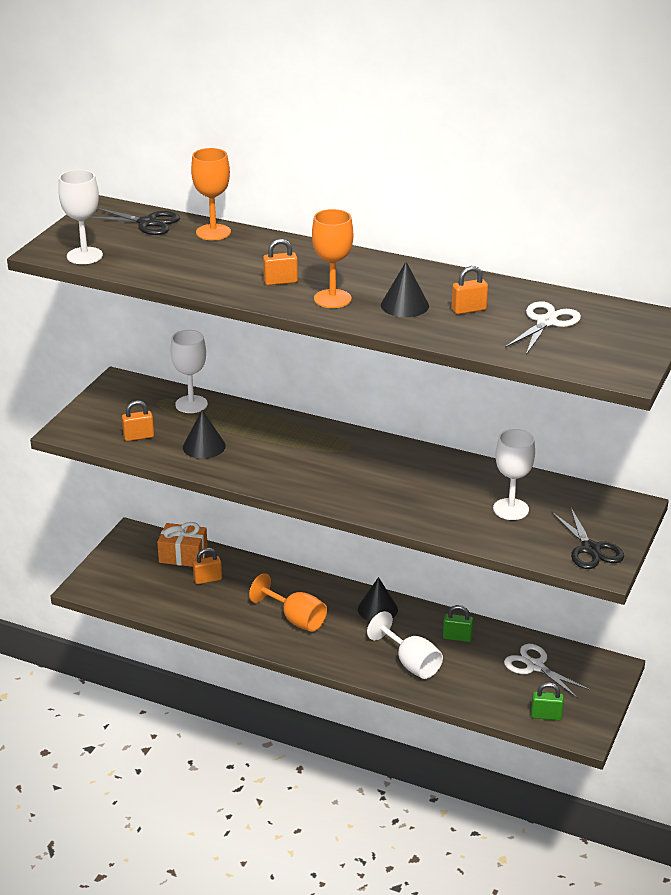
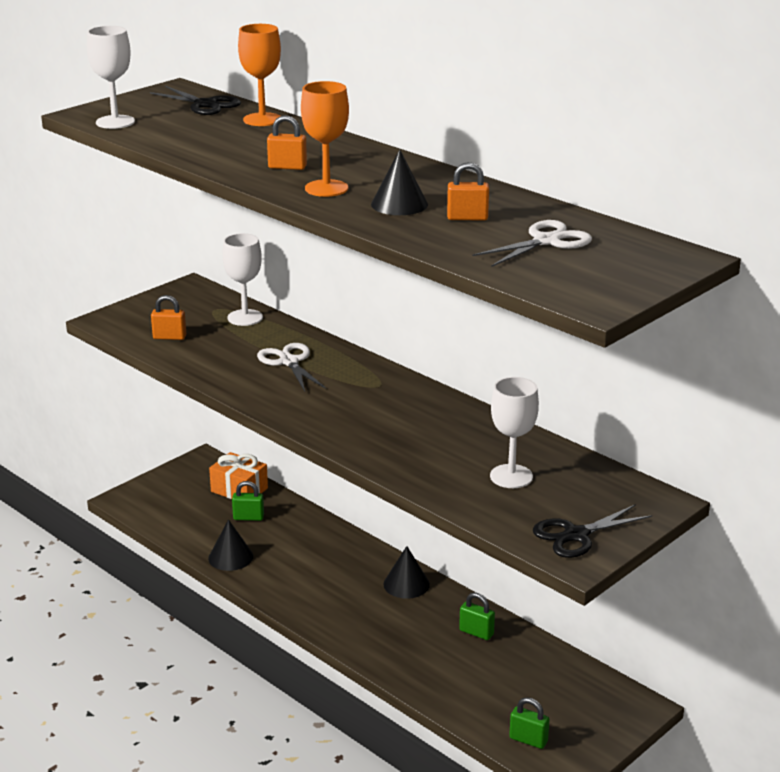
camera: 20 degrees right, 5 degrees down
(204, 446) = (227, 357): black cone -> black cone (230, 557)
(208, 579) = (248, 517): orange padlock -> green padlock
(295, 619) = (313, 575): orange goblet -> none
(410, 663) = (408, 647): white goblet -> none
(535, 666) = (547, 683): white scissors -> white scissors (289, 362)
(590, 549) = (576, 535): black scissors -> black scissors turned 60 degrees clockwise

